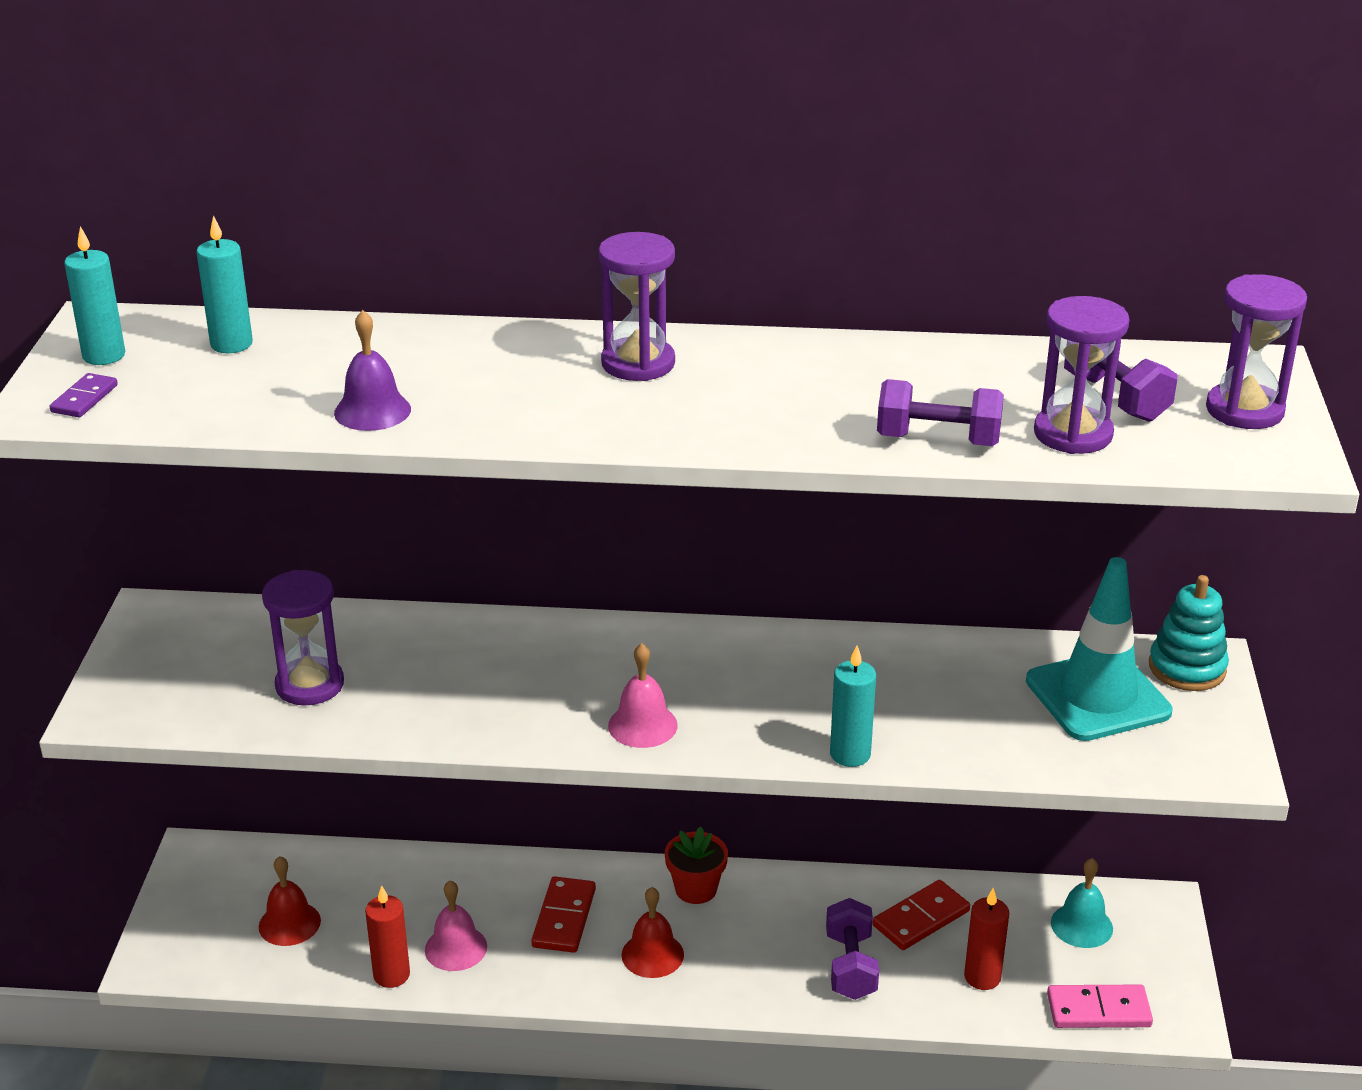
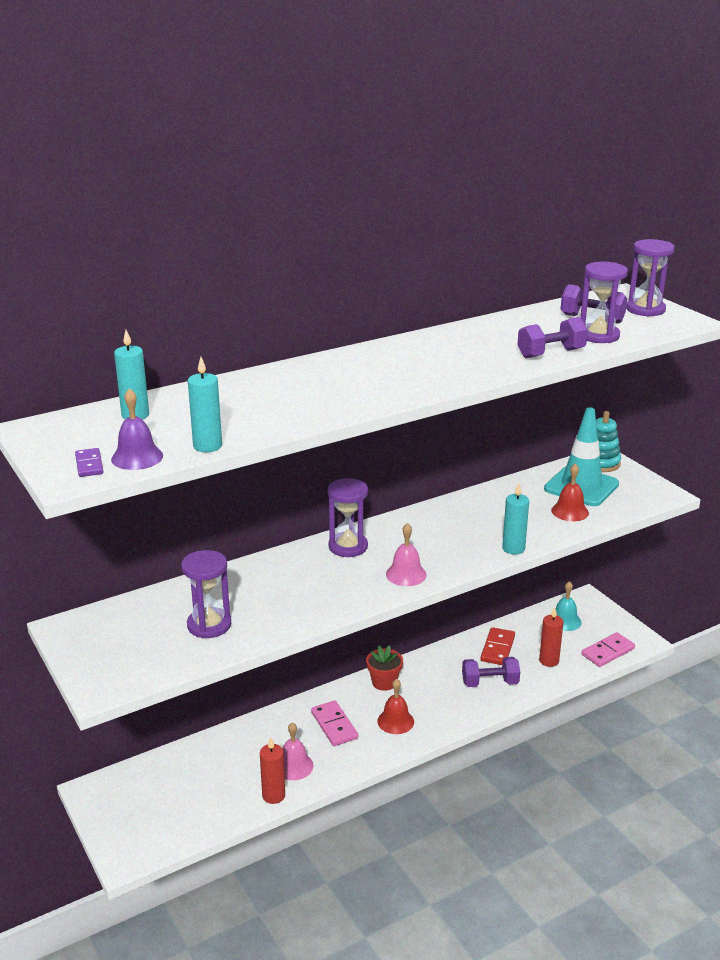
camera: 35 degrees left, 5 degrees down
(104, 356) = (65, 442): turquoise candle -> turquoise candle (207, 446)
(289, 923) = (188, 798): red bell -> red bell (570, 511)
(372, 411) = (269, 420): purple bell -> purple bell (137, 457)
(564, 918) = (334, 725): red domino -> pink domino
(638, 363) = (369, 363): purple hourglass -> purple hourglass (348, 547)
(850, 966) = (490, 683): purple dumbbell -> purple dumbbell turned 60 degrees counterclockwise

